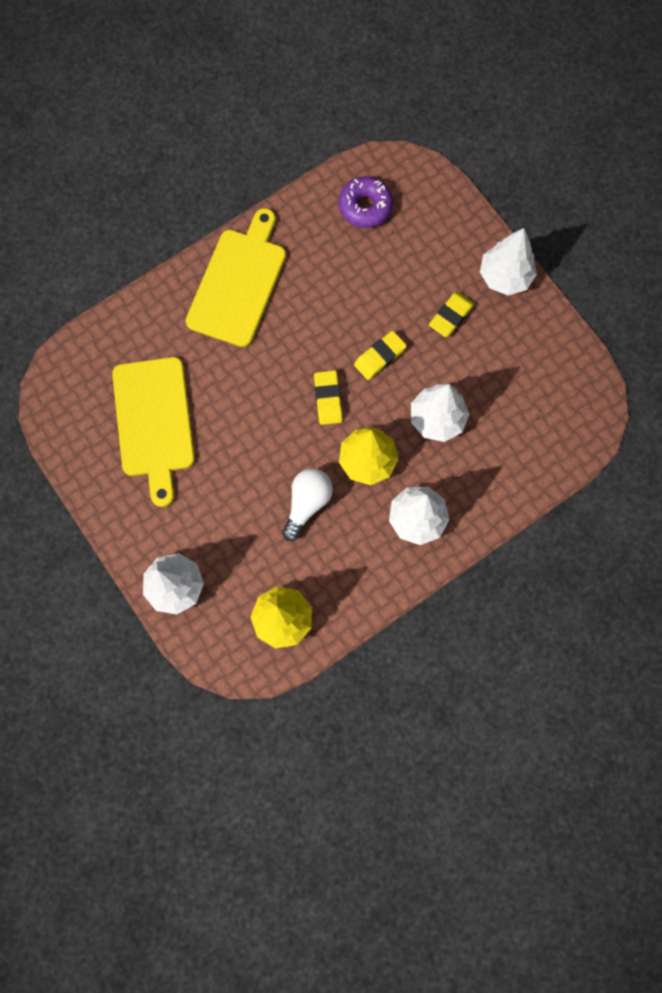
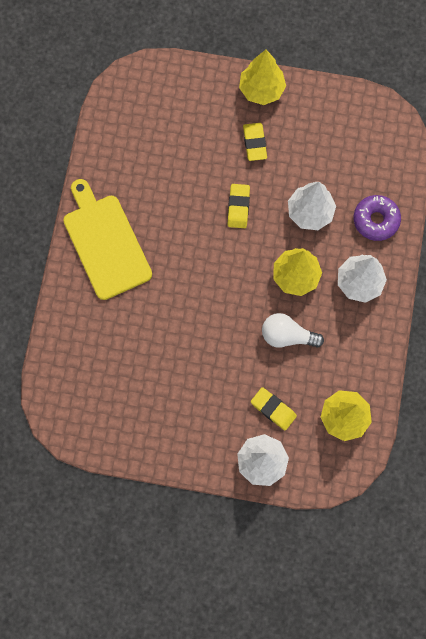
camera: 45 degrees left, 0 degrees up
(154, 422) = (144, 377): yellow cutting board -> none
(307, 503) = (287, 335): white light bulb -> white light bulb turned 60 degrees counterclockwise
(328, 399) = (234, 262): yellow eraser -> yellow eraser (273, 409)
(365, 206) = (134, 123): purple donut -> purple donut (375, 220)
(505, 276) = (261, 90): white tree -> yellow tree

